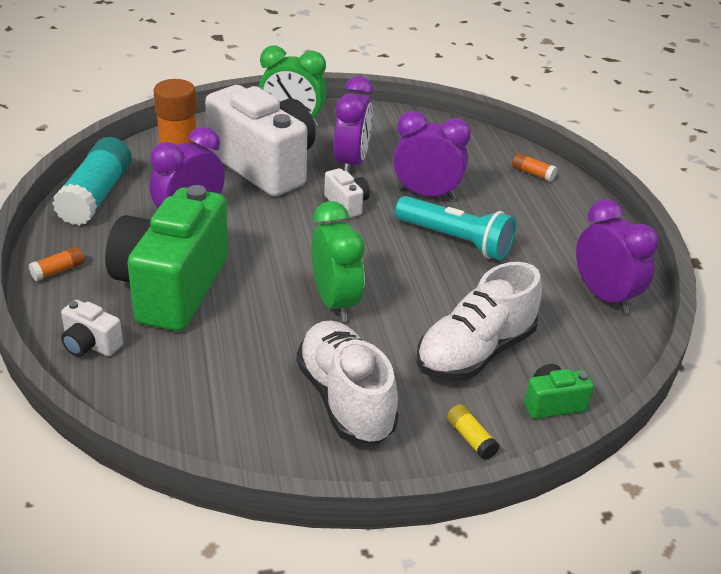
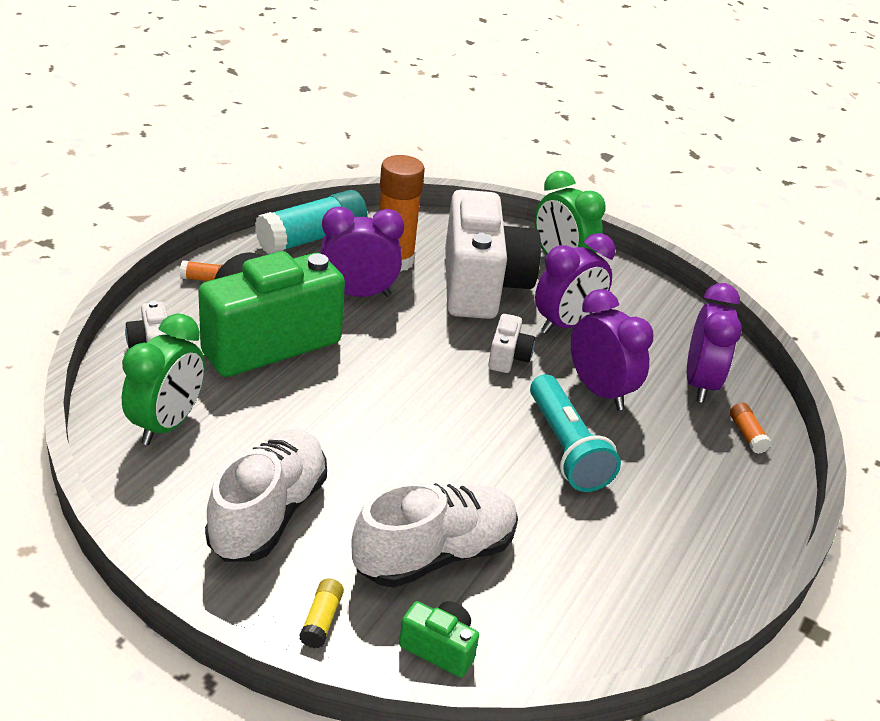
camera: 40 degrees right, 0 degrees up
(335, 302) = (375, 432): green clock -> green clock (167, 424)
(475, 353) = (435, 554): white shoe -> white shoe turned 150 degrees clockwise
(604, 296) = (645, 594): purple clock -> purple clock (699, 383)

